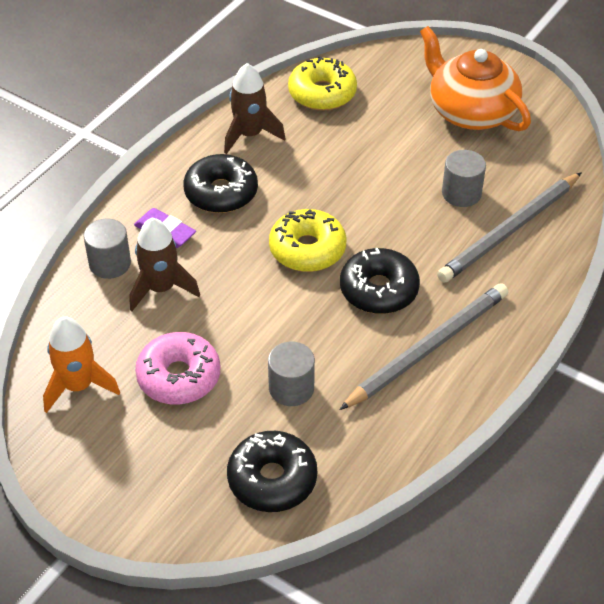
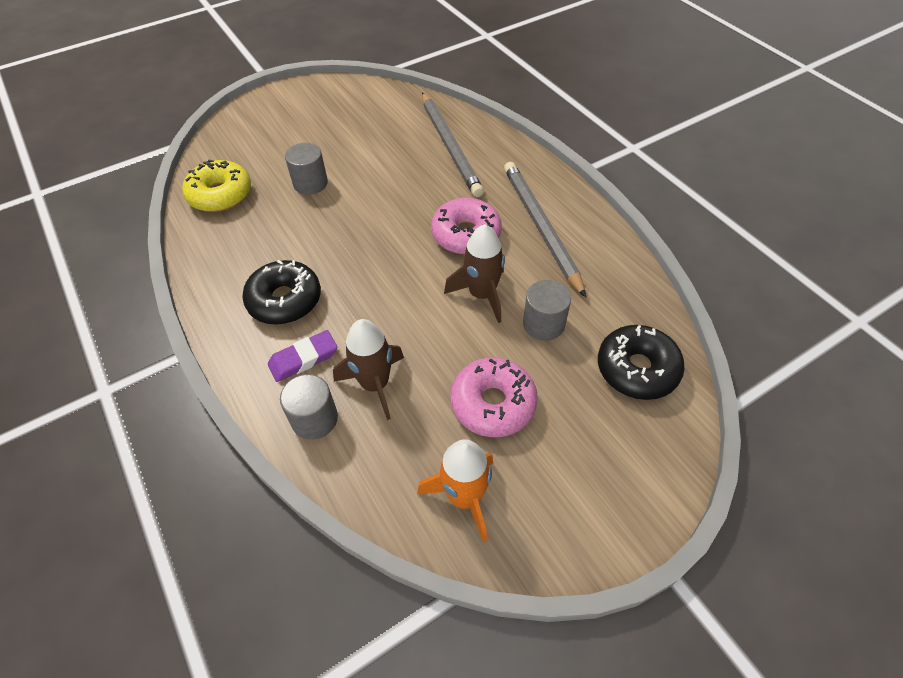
camera: 65 degrees left, 5 degrees up
(250, 135) = (229, 257): brown rocket -> brown rocket (482, 295)
(307, 249) = (394, 263): yellow donut -> none
(379, 290) = (466, 234): black donut -> pink donut
(461, 193) = (396, 156): grey cylinder -> grey cylinder (310, 183)
(470, 111) = (315, 123): orange teapot -> none

